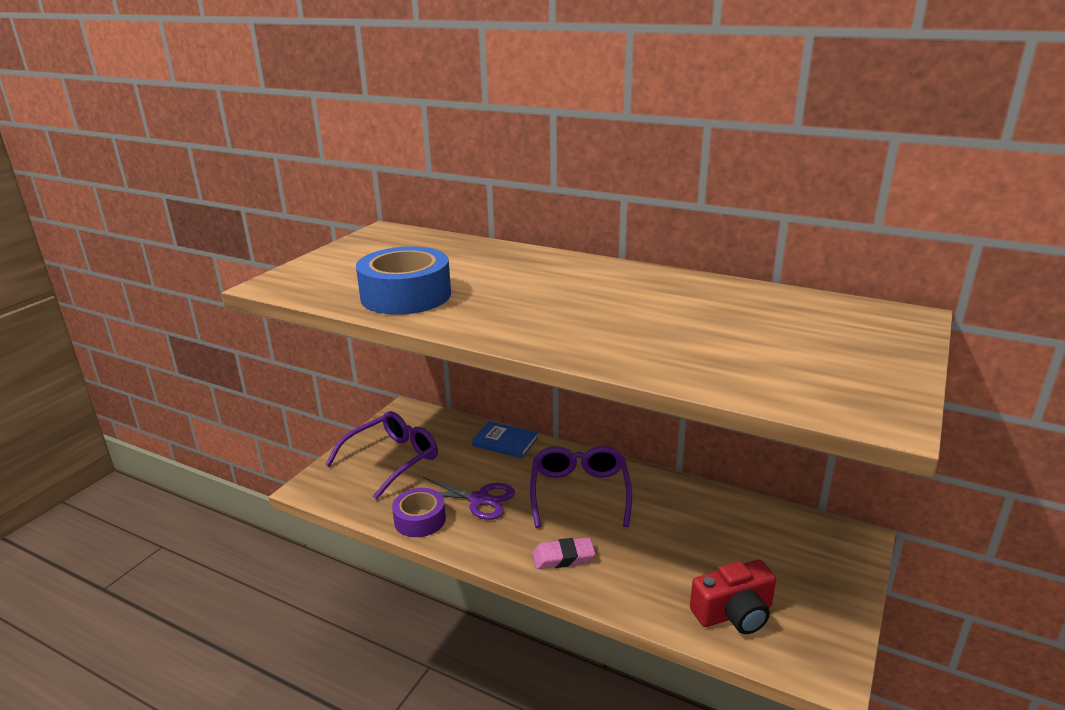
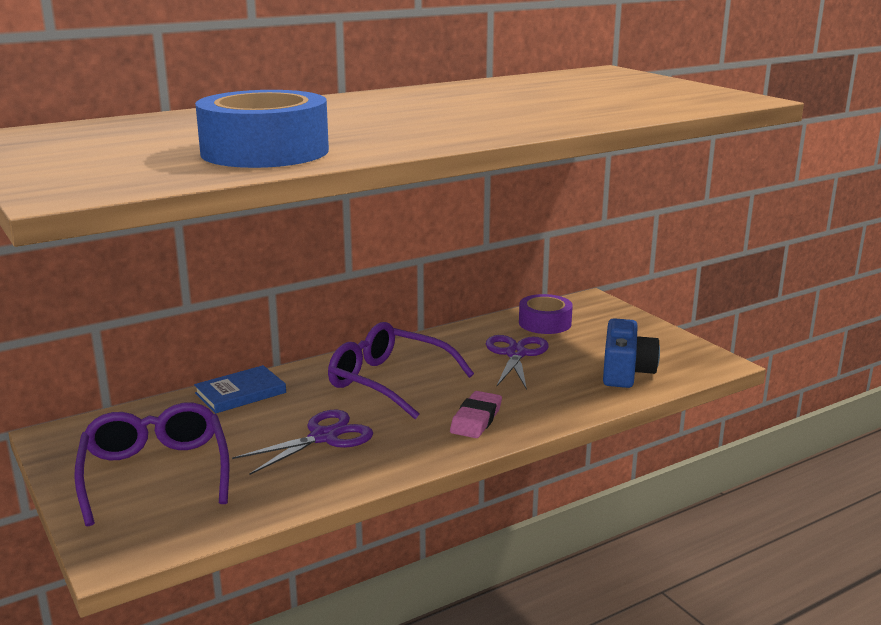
camera: 60 degrees left, 5 degrees down
(420, 520) = (309, 484): purple tape -> purple tape (545, 323)
(692, 535) = (516, 354): none -> purple scissors
(734, 613) = (625, 371): red camera -> blue camera

